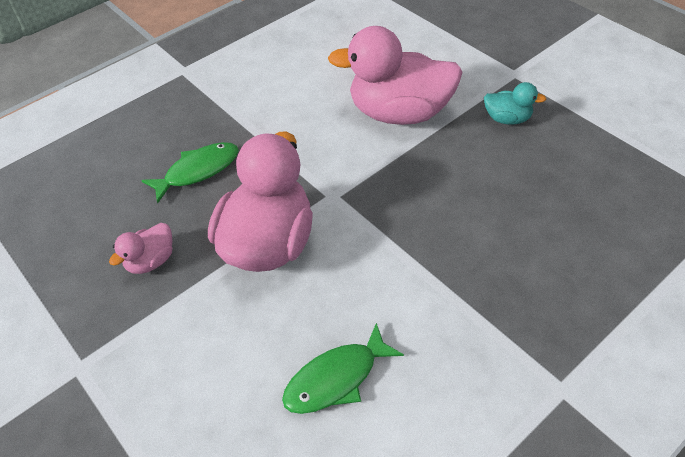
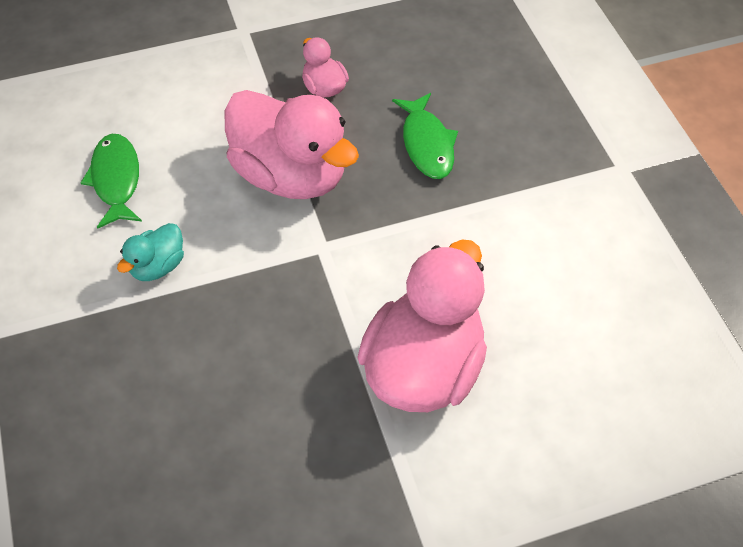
camera: 110 degrees right, 5 degrees up
(507, 119) = (345, 494): turquoise duck -> turquoise duck (158, 266)

